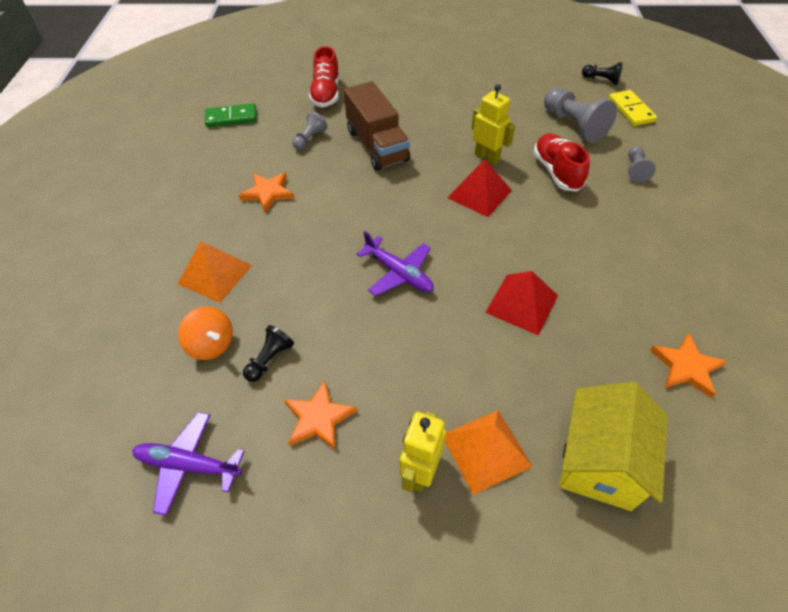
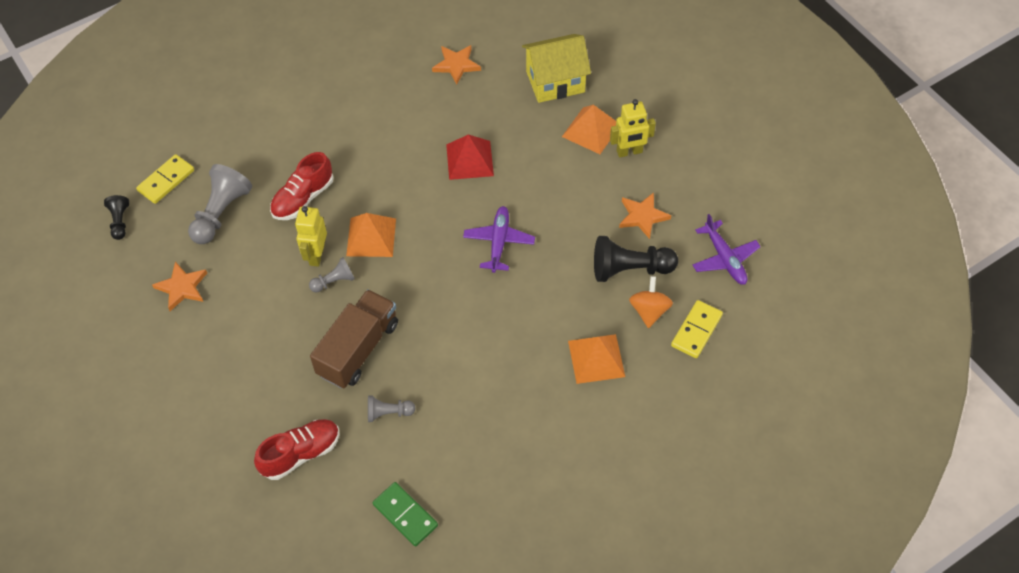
camera: 125 degrees left, 5 degrees up
(150, 370) = (696, 330): none -> yellow domino
(268, 193) = (486, 391): orange star -> orange star (182, 287)
(270, 359) = (629, 269): black pawn -> black pawn, size x1.83
(479, 194) = (371, 237): red pyramid -> orange pyramid
(635, 170) = (263, 148): grey pawn -> grey pawn (334, 281)

